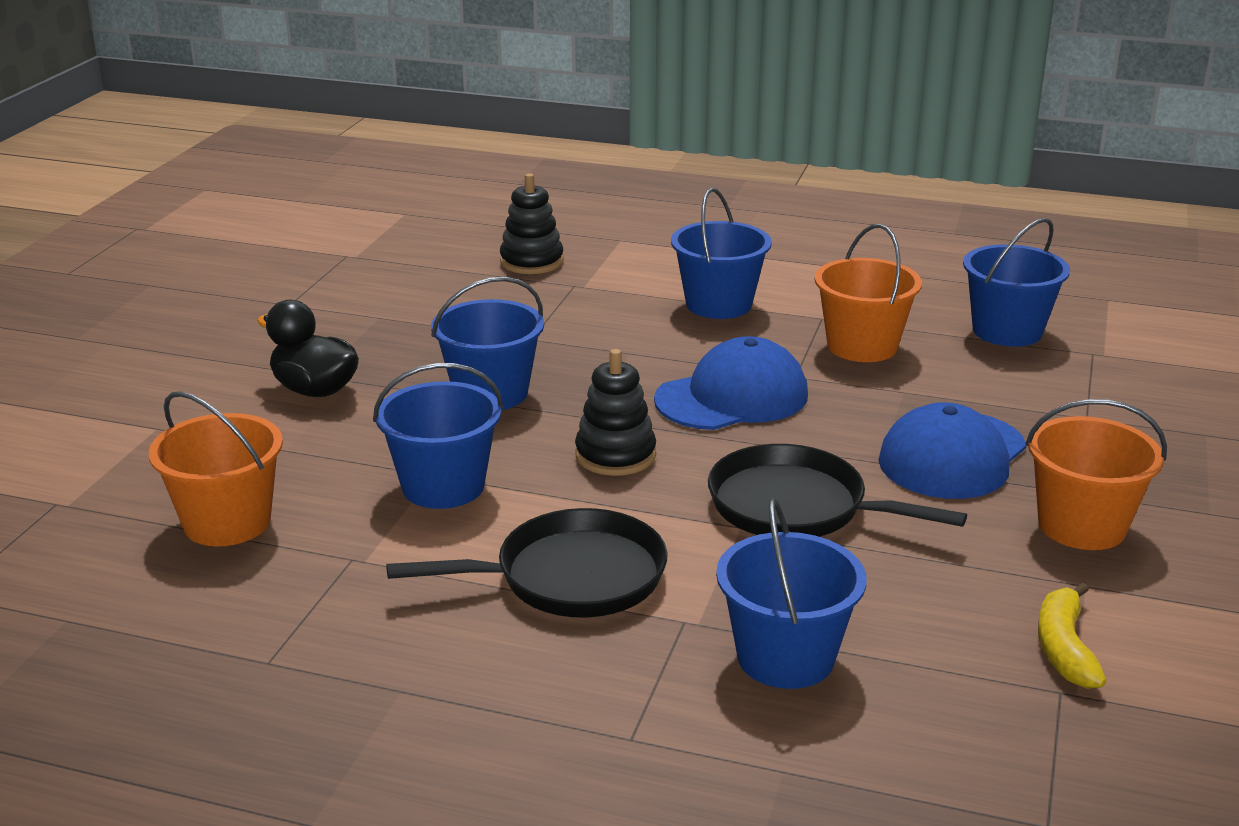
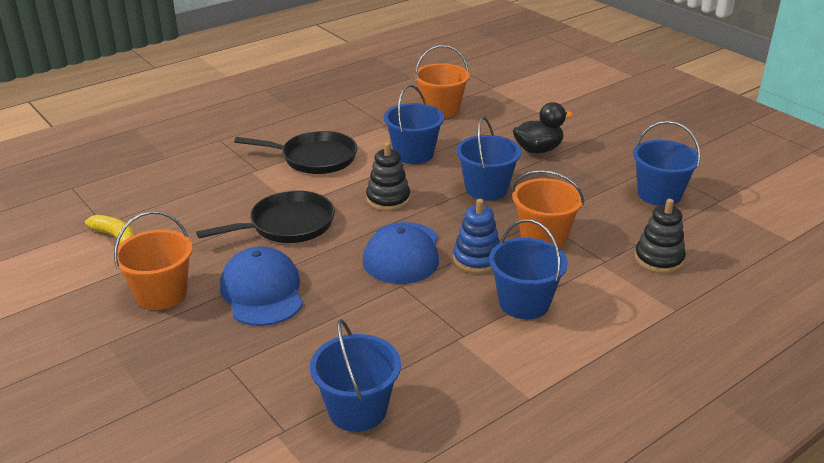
camera: 125 degrees right, 5 degrees up
(570, 577) = (314, 158): black pan -> black pan turned 105 degrees counterclockwise
(674, 350) = (477, 259): none -> blue stacking toy
(785, 657) = (208, 179): blue bucket -> blue bucket (659, 194)
(862, 346) = (408, 330): orange bucket -> orange bucket (543, 237)

